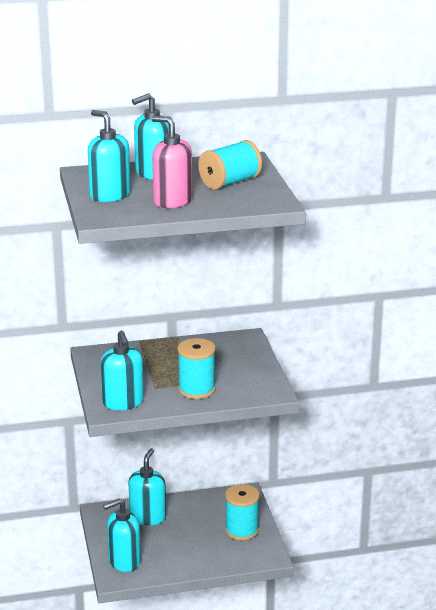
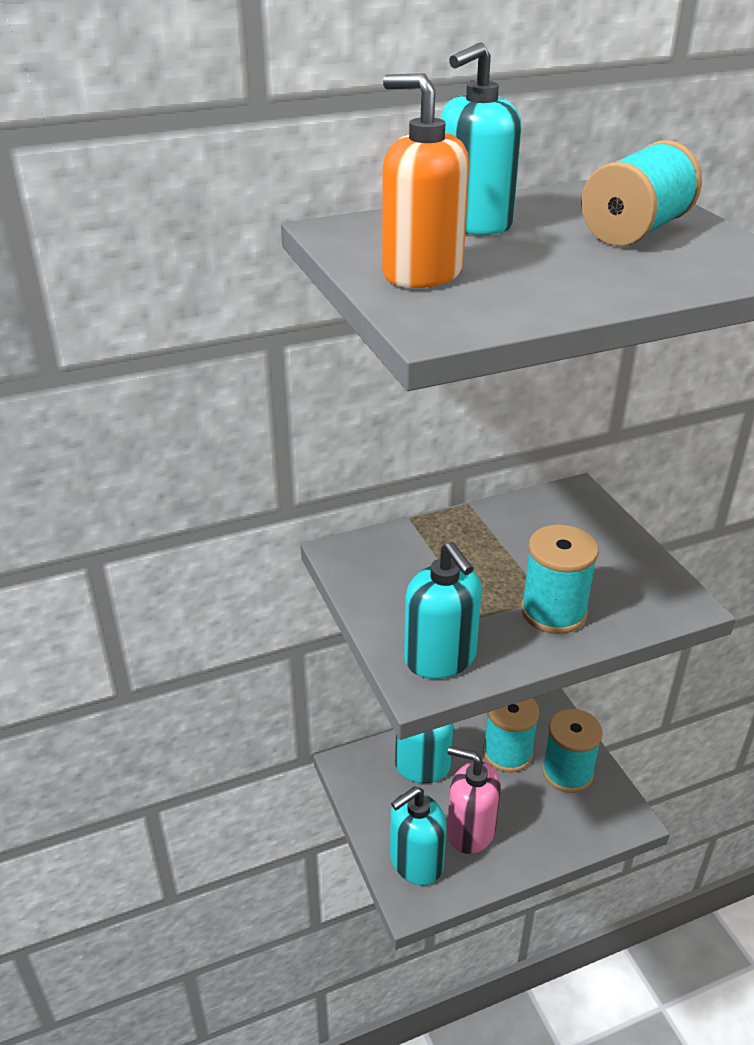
camera: 10 degrees left, 10 degrees up
(110, 195) = (422, 273): turquoise soap dispenser -> orange soap dispenser
(172, 201) = (560, 276): pink soap dispenser -> pink soap dispenser (470, 830)
(207, 516) = (507, 753): none -> turquoise spool

